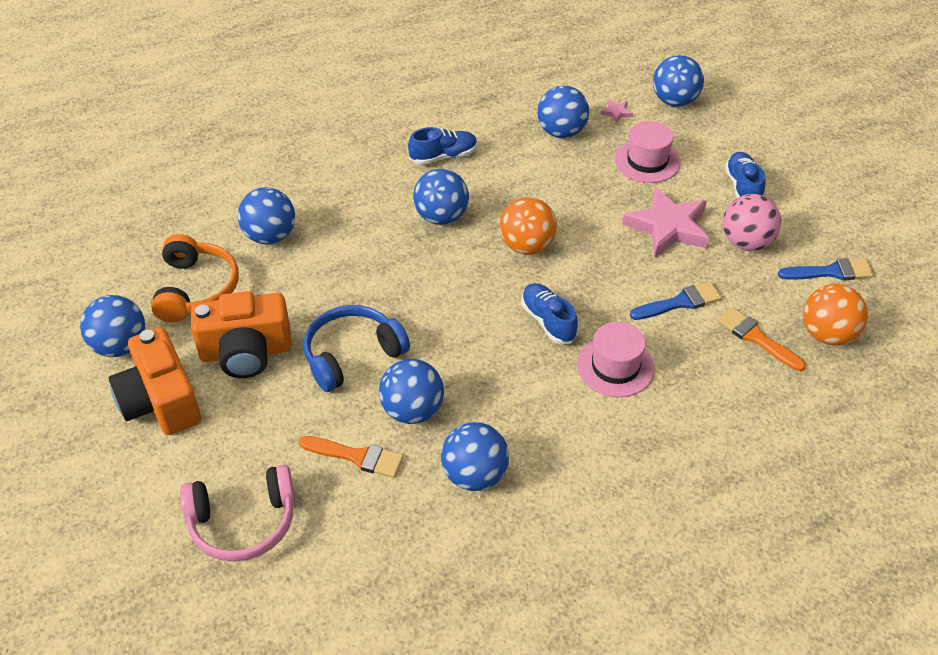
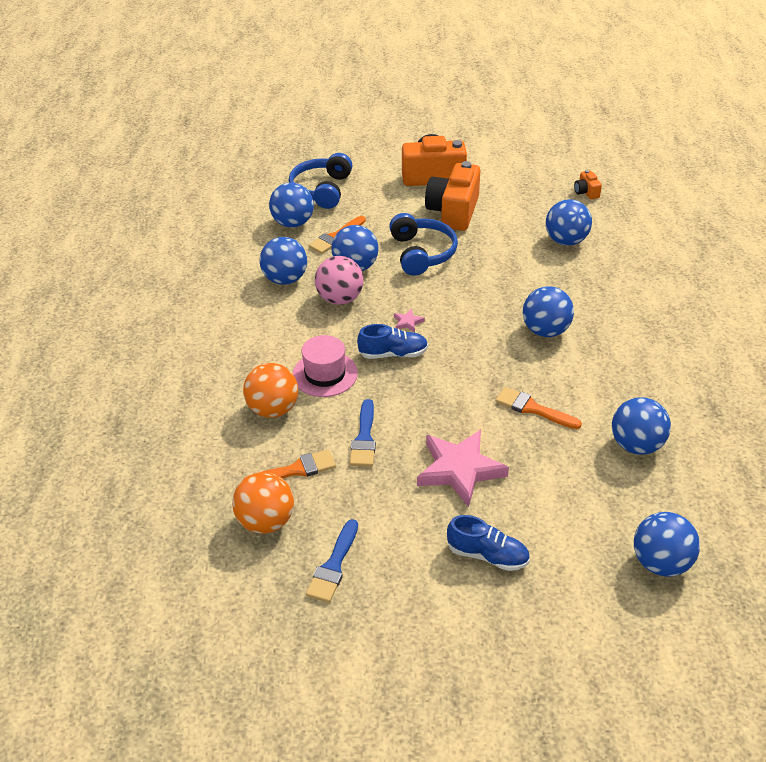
camera: 115 degrees right, 5 degrees down
(120, 346) = (489, 167): blue ball -> blue ball (293, 223)
(155, 240) = (586, 192): none -> orange camera
(196, 289) = (526, 201): orange headphones -> none
(243, 522) = (322, 190): pink headphones -> blue headphones
(443, 156) = (628, 353): blue shoe -> none
(527, 246) = (484, 369): orange ball -> orange ball (273, 409)
(559, 200) = (533, 408): none -> orange brush
(616, 112) = (655, 501): pink star -> pink star (408, 322)
(647, 161) = (563, 494): pink hat -> none
(746, 242) = (408, 518): pink ball -> pink ball (340, 299)

